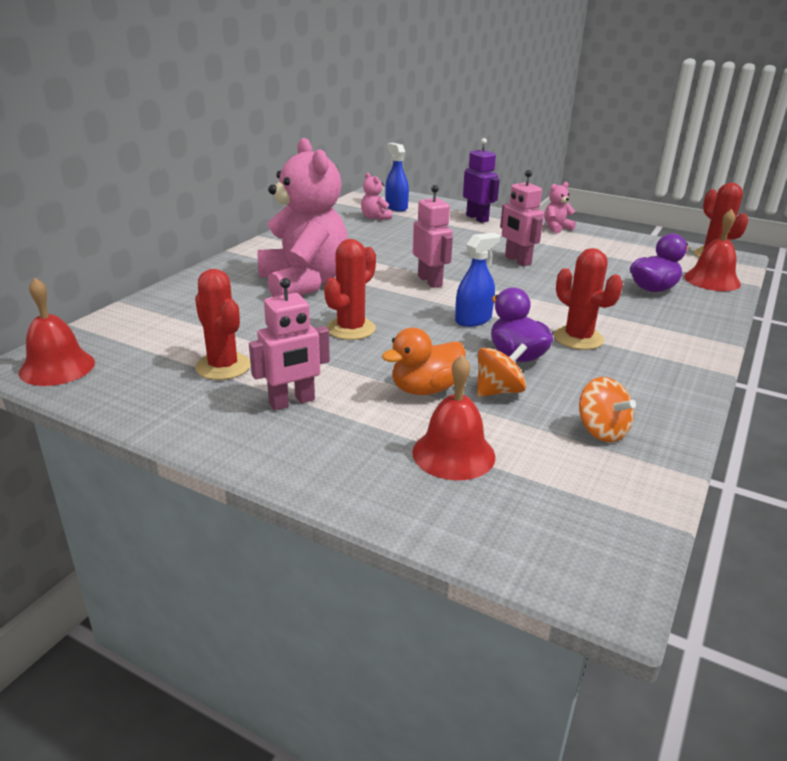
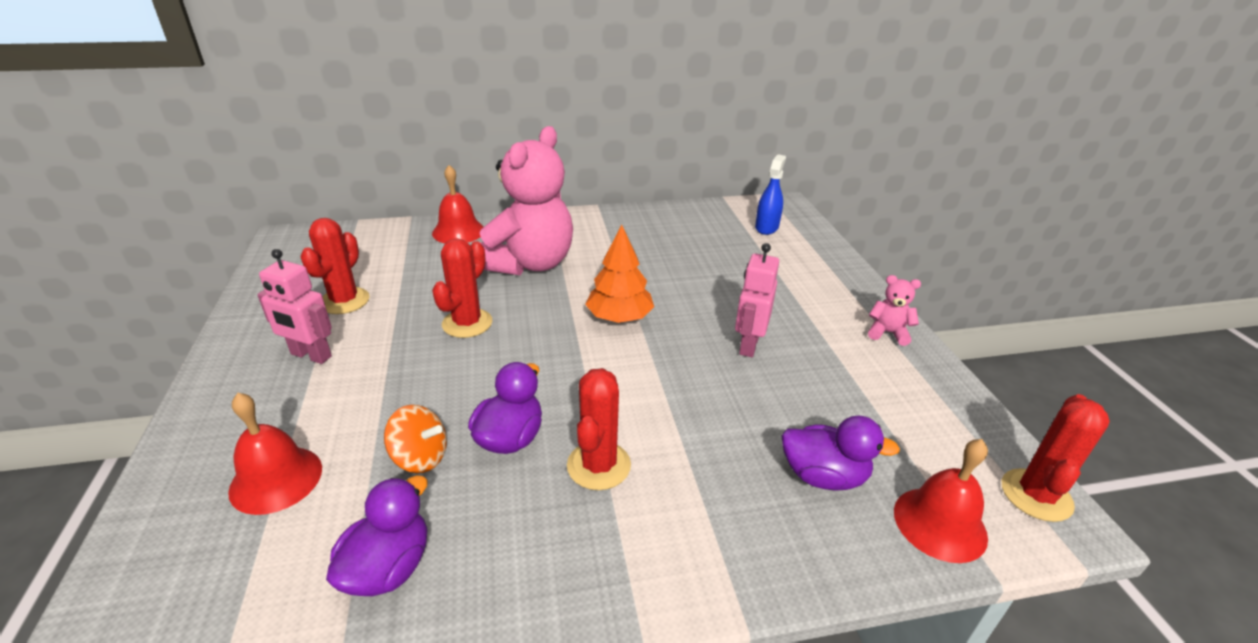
camera: 50 degrees right, 5 degrees up
(57, 367) = (291, 247): red bell -> red bell (458, 231)
(351, 329) = (467, 323): red cactus -> red cactus turned 60 degrees counterclockwise
(375, 217) = (722, 229): pink teddy bear -> none
(425, 389) = (387, 411): orange duck -> none
(430, 281) = (619, 318): pink robot -> orange tree
(473, 320) = (562, 378): blue spray bottle -> none
(477, 218) = (821, 276): purple robot -> none
(601, 431) = (388, 568): orange spinning top -> purple duck

